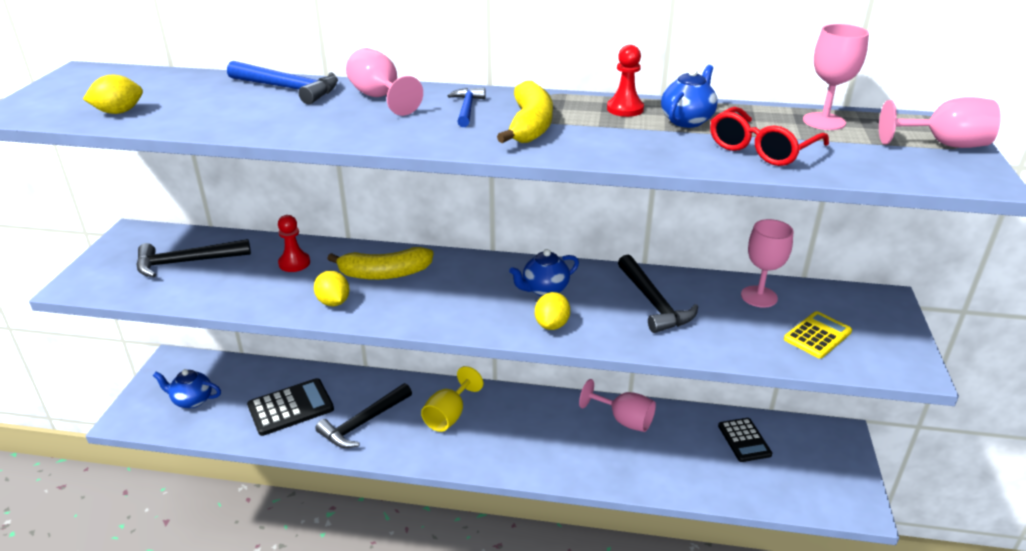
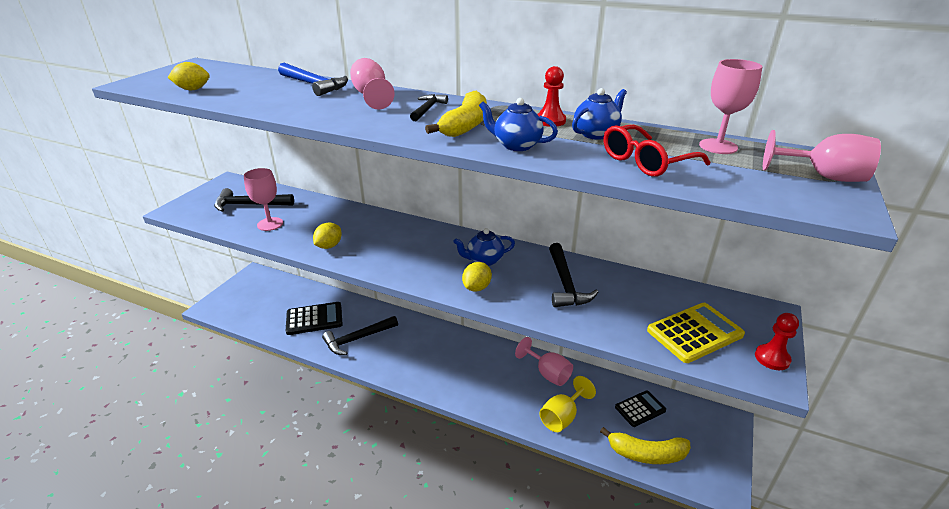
camera: 15 degrees right, 0 degrees up
(192, 400) = (254, 302): blue teapot -> blue teapot (516, 145)
(294, 263) = (318, 215): red pawn -> red pawn (772, 358)
(333, 302) = (329, 246): yellow lemon -> yellow lemon turned 45 degrees clockwise
(385, 274) = (374, 231): yellow banana -> yellow banana (646, 454)
(449, 415) = (419, 345): yellow goblet -> yellow goblet (562, 417)
(467, 109) = (427, 109): blue hammer -> black hammer
(744, 440) = (640, 409): black calculator -> black calculator turned 120 degrees counterclockwise
(759, 296) = (656, 292): pink goblet -> pink goblet (270, 224)
(817, 335) = (695, 333): yellow calculator -> yellow calculator, size x1.50

